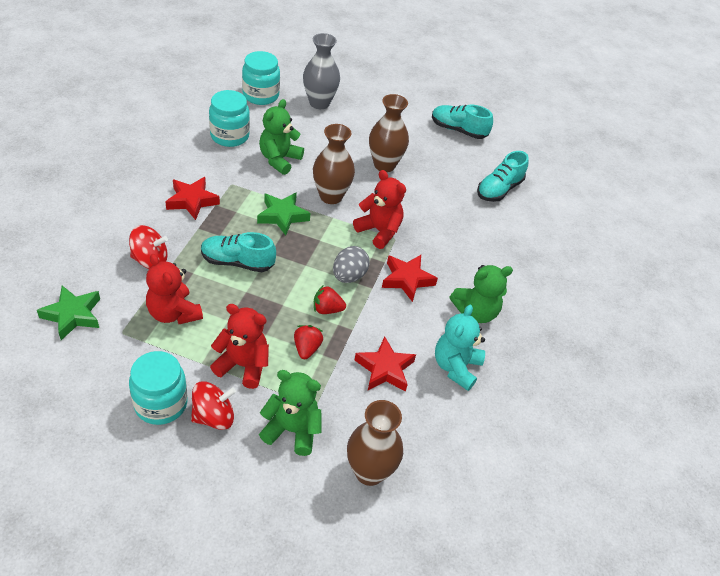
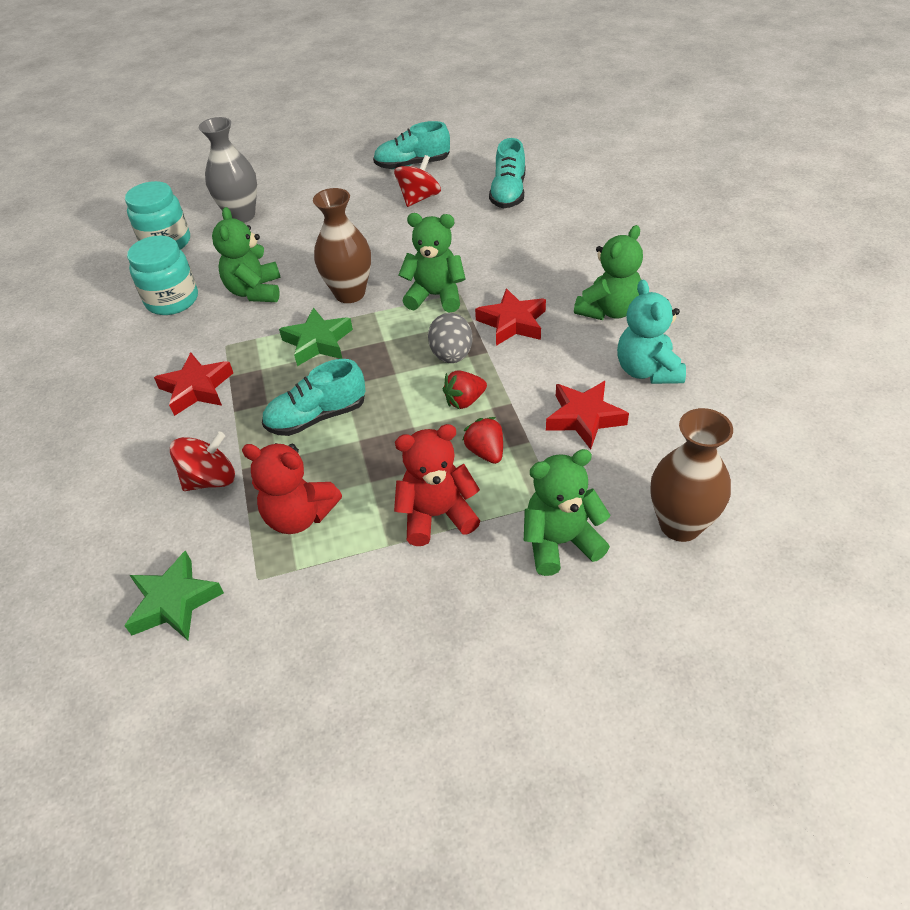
camera: 25 degrees left, 0 degrees up
(161, 404) = (388, 621): turquoise jar -> none
(213, 416) = (462, 590): red spinning top -> red spinning top (419, 198)
(379, 231) = (435, 296): red teddy bear -> green teddy bear
(384, 165) = (373, 234): brown vase -> none

